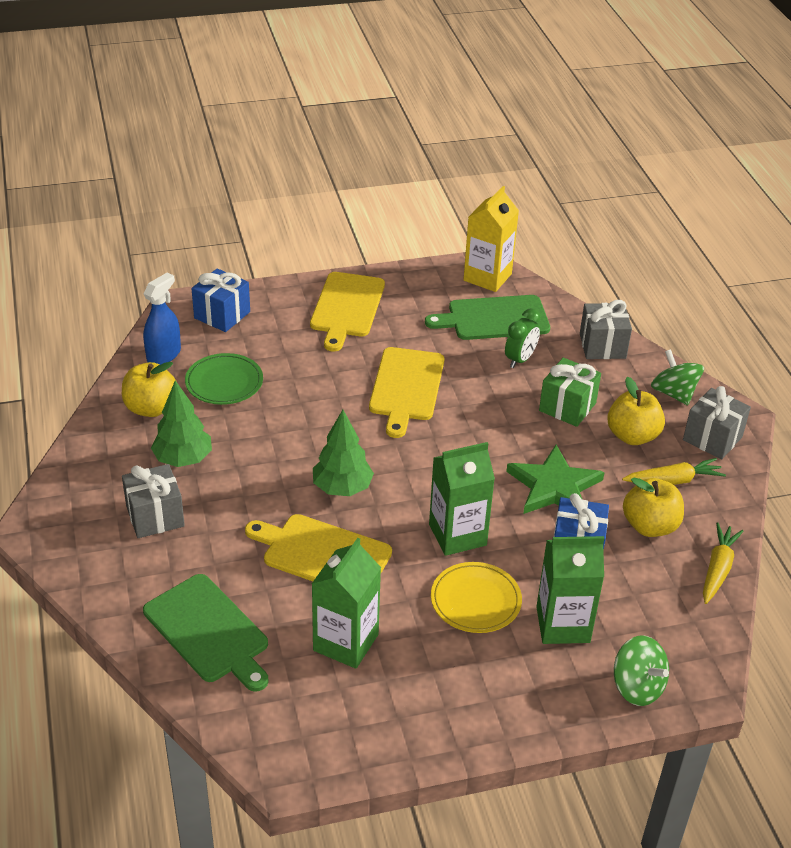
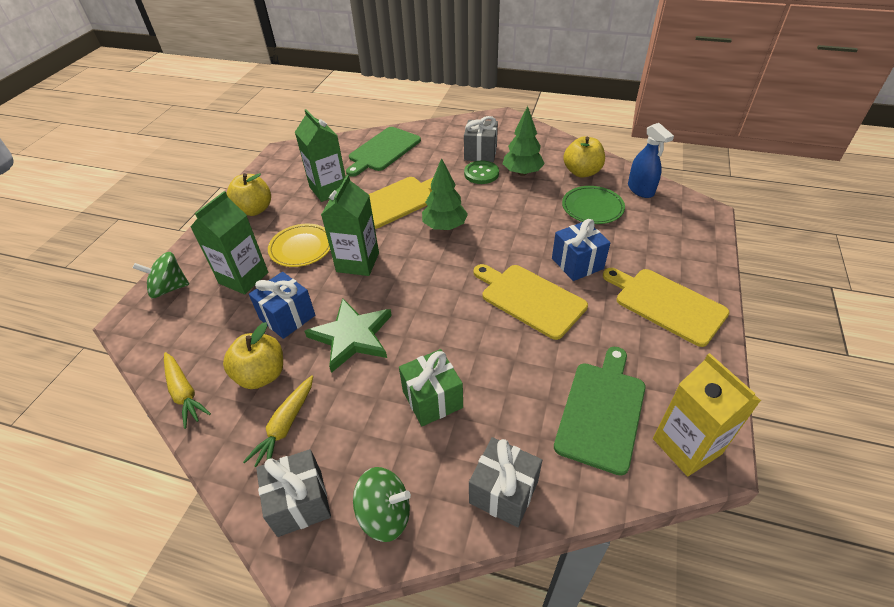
camera: 125 degrees right, 5 degrees up
(208, 497) = (481, 173): none -> green button
(208, 631) = (383, 150): green cutting board -> green cutting board turned 45 degrees counterclockwise
(222, 315) = (682, 229): blue gift -> blue gift (577, 263)
(520, 359) = (522, 398): green clock -> none
(632, 436) = (359, 429): yellow apple -> yellow apple (254, 209)

